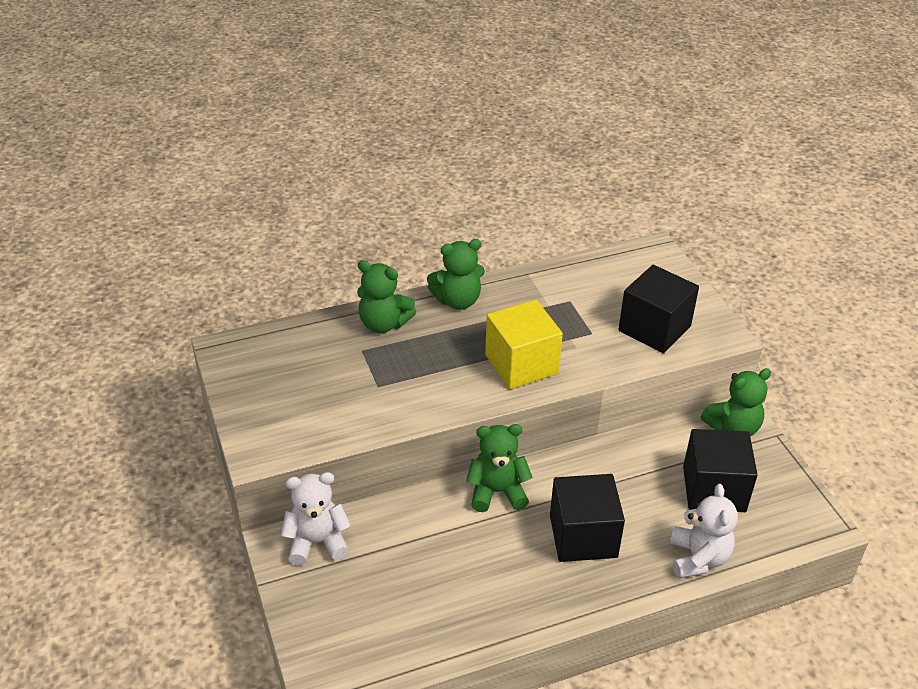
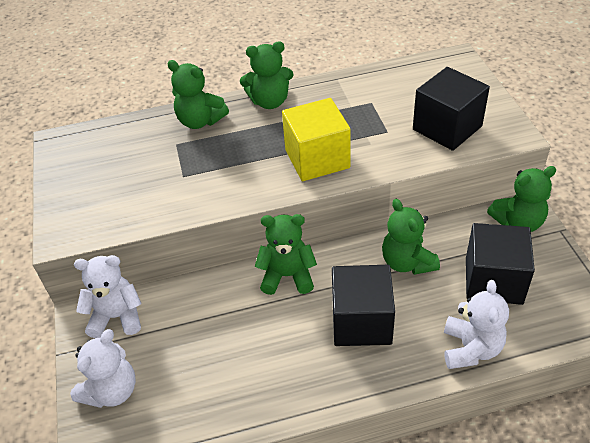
camera: 10 degrees right, 5 degrees up
(329, 618) = (112, 391): none -> white teddy bear
(622, 473) = (407, 262): none -> green teddy bear

